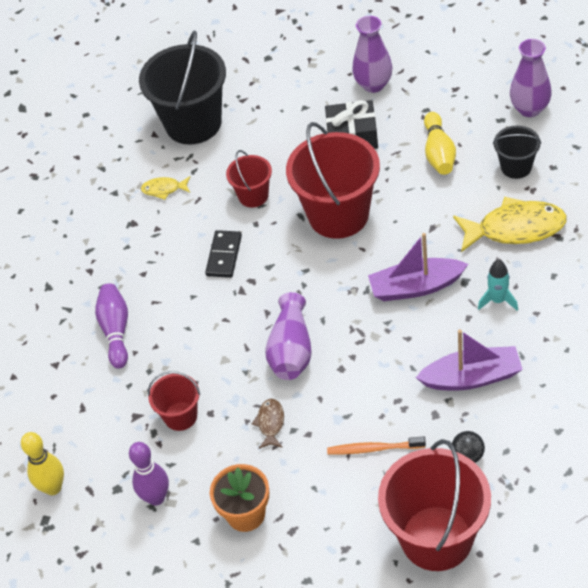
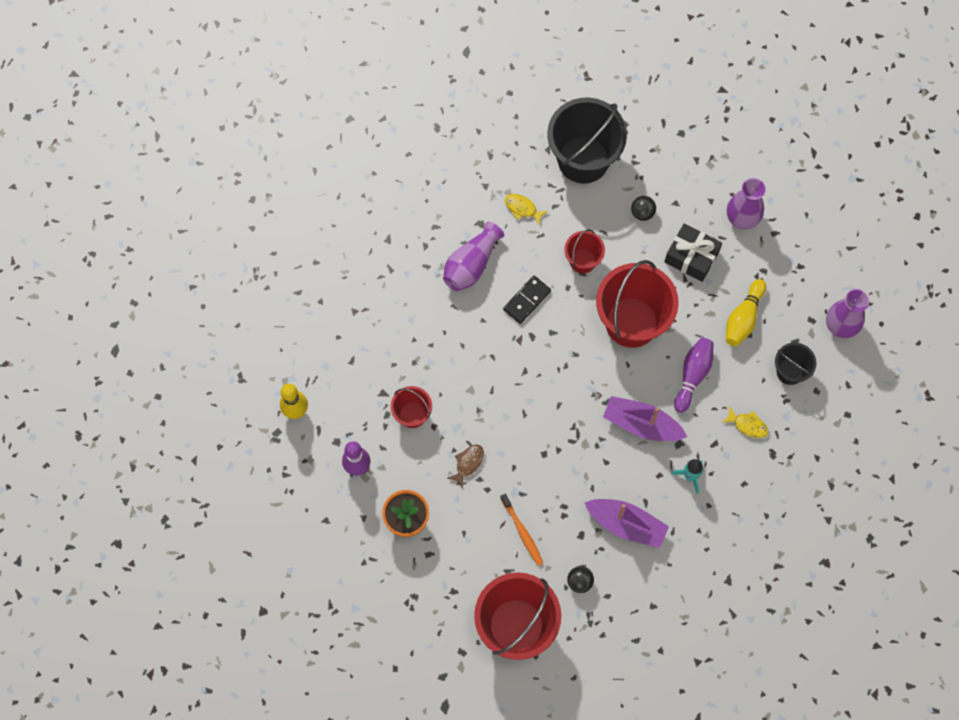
camera: 25 degrees right, 20 degrees up
(116, 331) = (412, 312): purple bowling pin -> purple bowling pin (693, 375)
(280, 130) = (642, 213): none -> black ball
(291, 350) = (520, 415): purple vase -> purple vase (471, 264)
(373, 449) = (522, 532): orange toothbrush -> orange toothbrush turned 150 degrees counterclockwise
(515, 228) = (748, 425): yellow fish -> yellow fish, size x0.48

